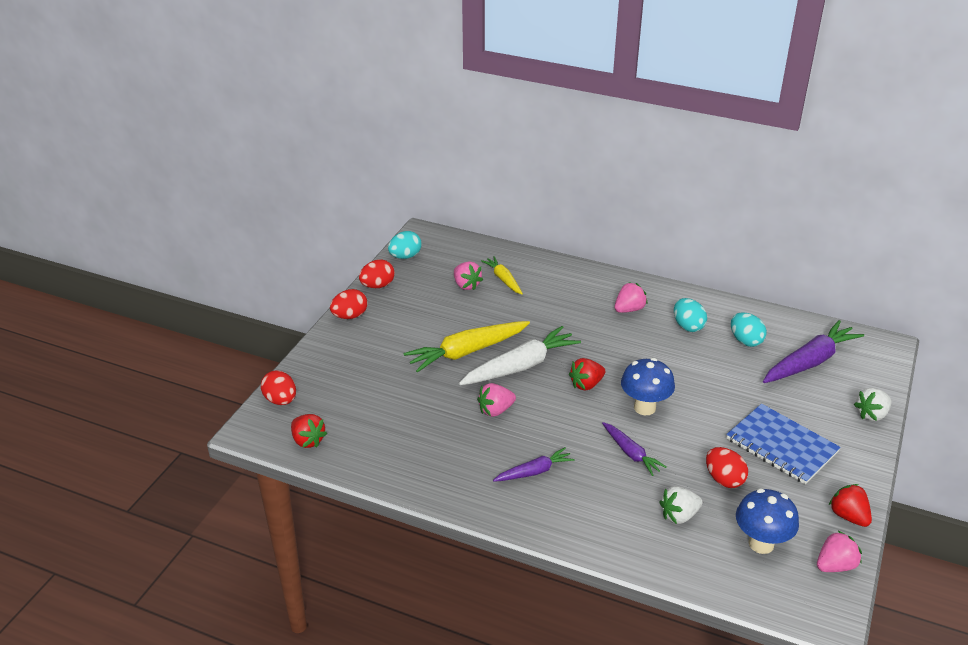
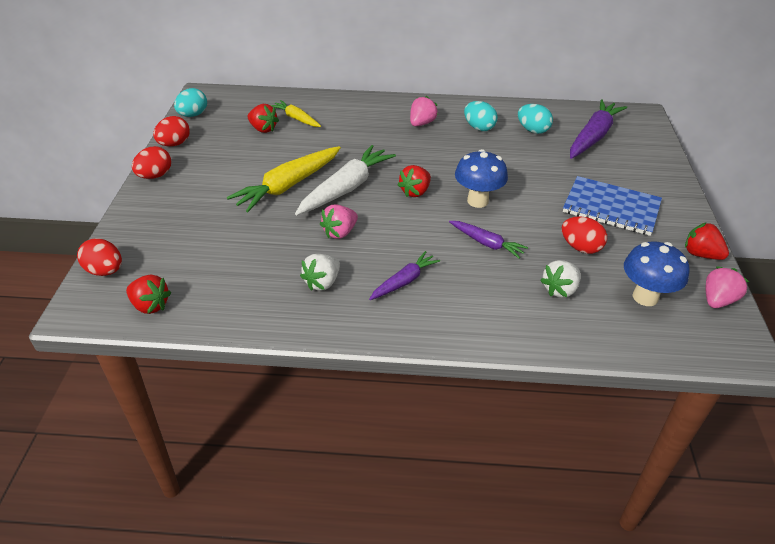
camera: 20 degrees left, 5 degrees up
(466, 285) = (263, 129): pink strawberry -> red strawberry
(871, 414) = (665, 168): white strawberry -> white strawberry (322, 282)

